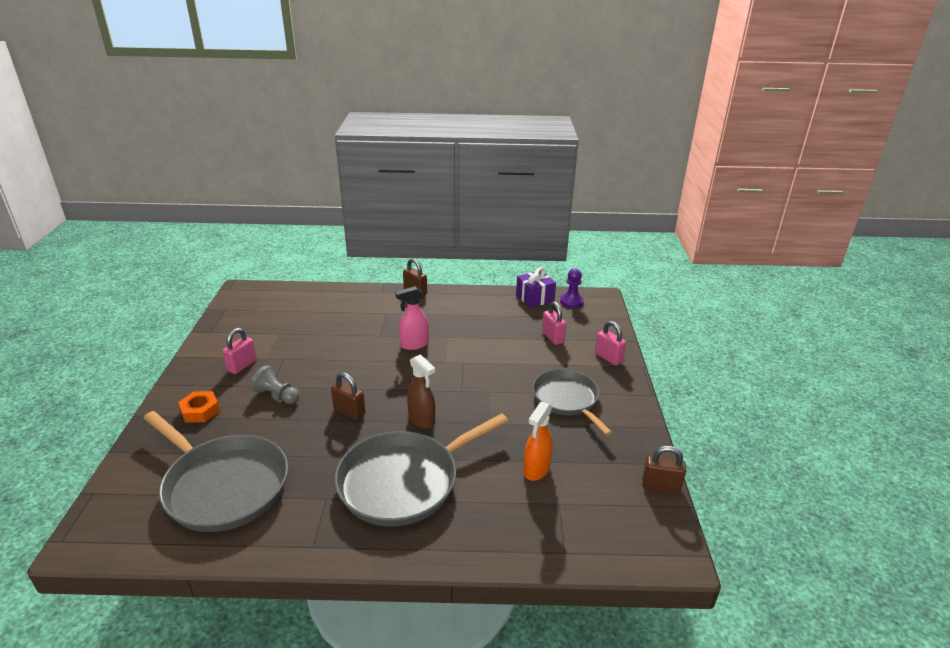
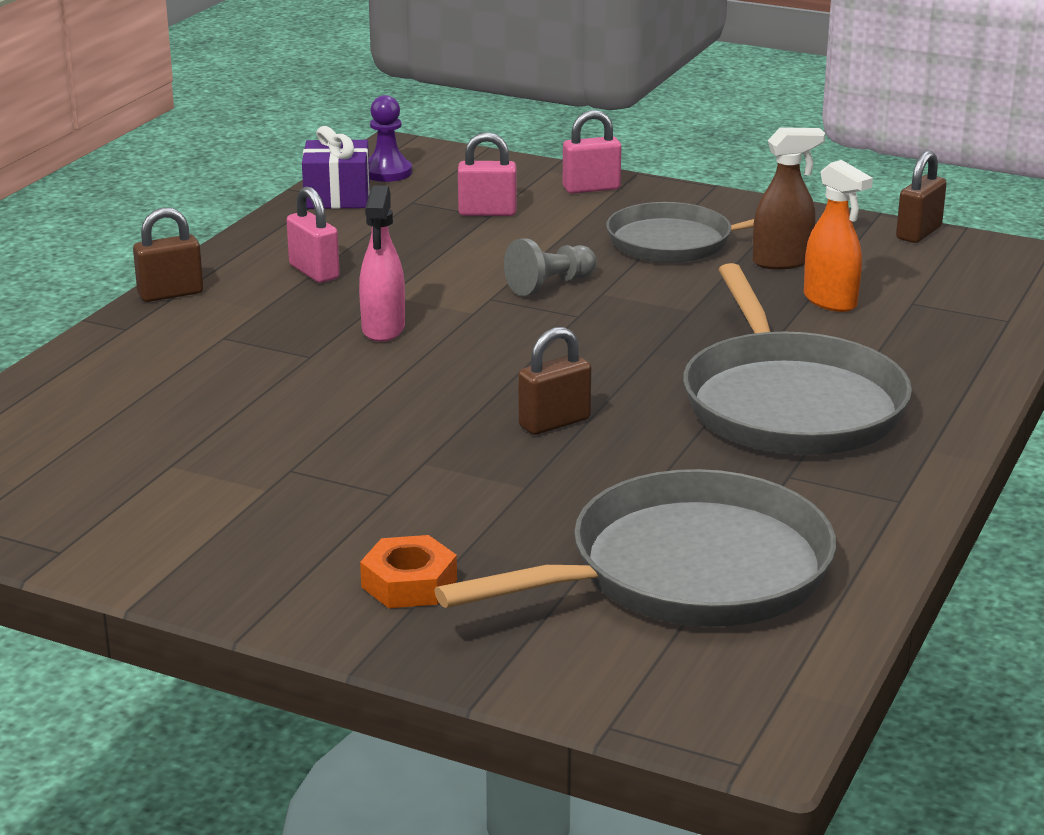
camera: 65 degrees left, 5 degrees down
(242, 366) = (270, 520): pink padlock -> pink padlock (314, 272)
(277, 395) = (431, 490): grey pawn -> grey pawn (550, 285)
(422, 420) = (635, 362): brown spray bottle -> brown spray bottle (782, 262)

